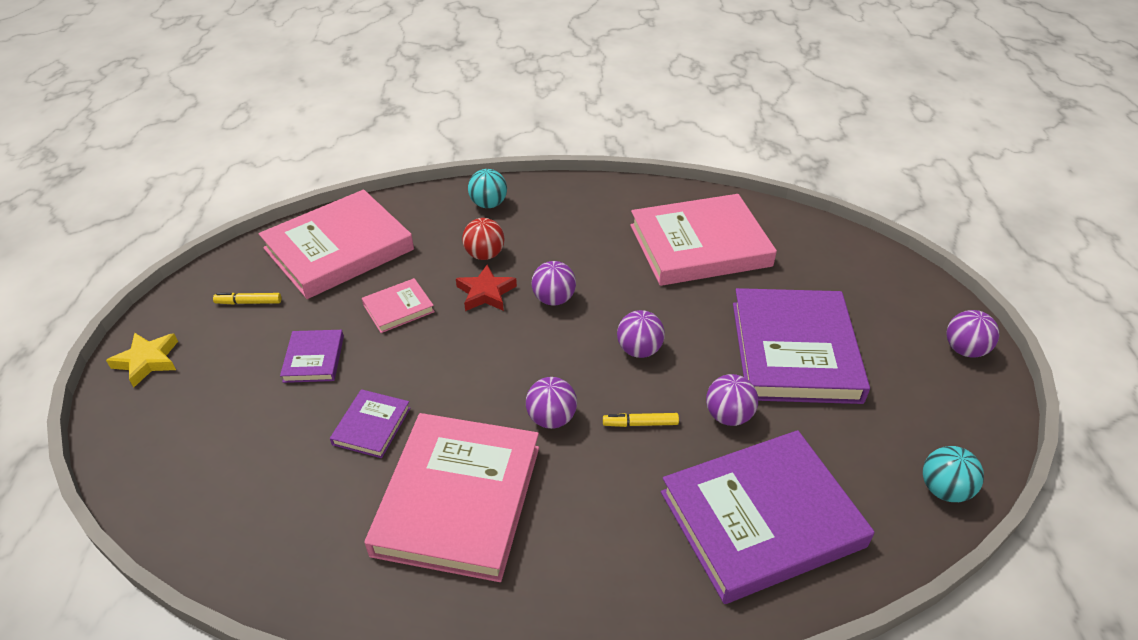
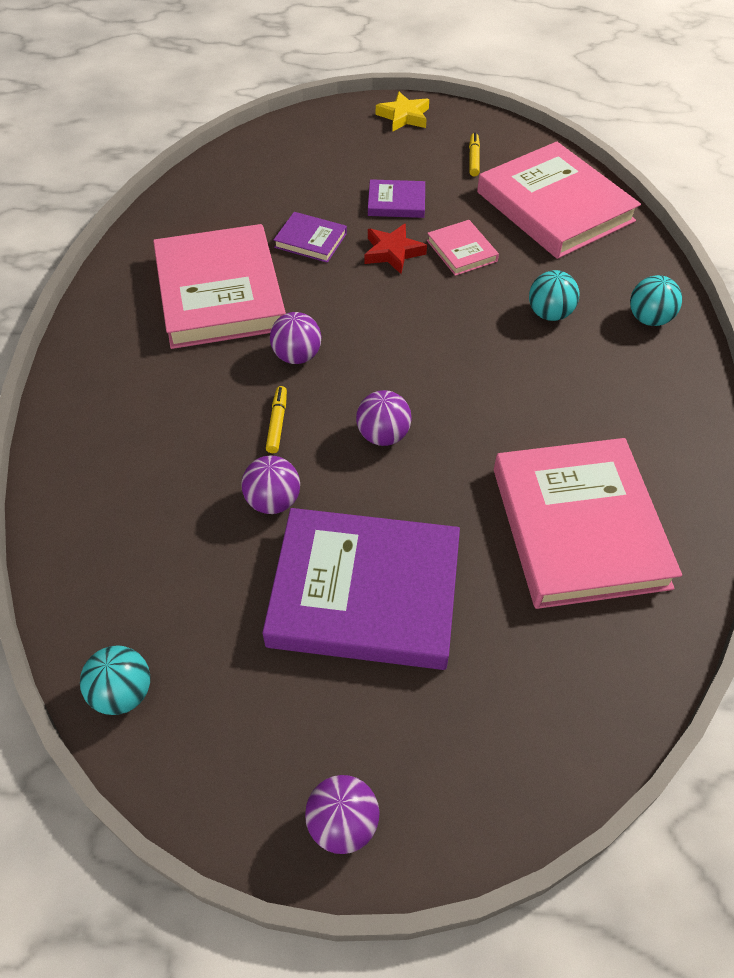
camera: 95 degrees right, 10 degrees up
(458, 499) = (220, 292): pink book -> pink book turned 60 degrees clockwise
(484, 255) = (549, 314): red ball -> turquoise ball
(486, 293) = (483, 314): red star -> red star (392, 252)
(554, 299) = (471, 368): purple ball -> none
(761, 519) = (138, 503): purple book -> none

